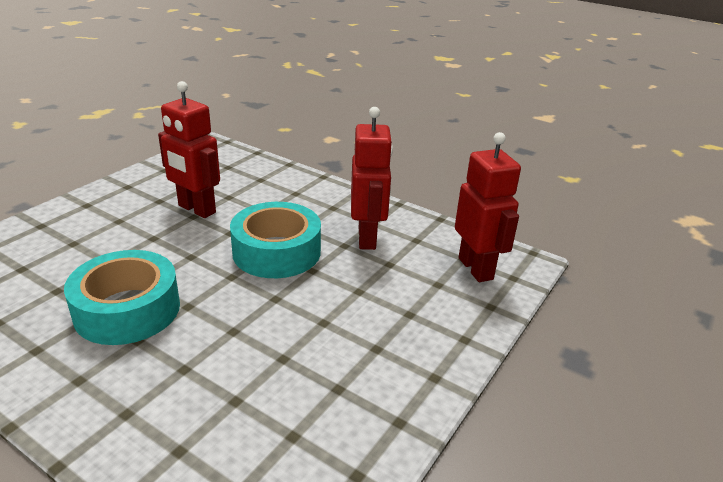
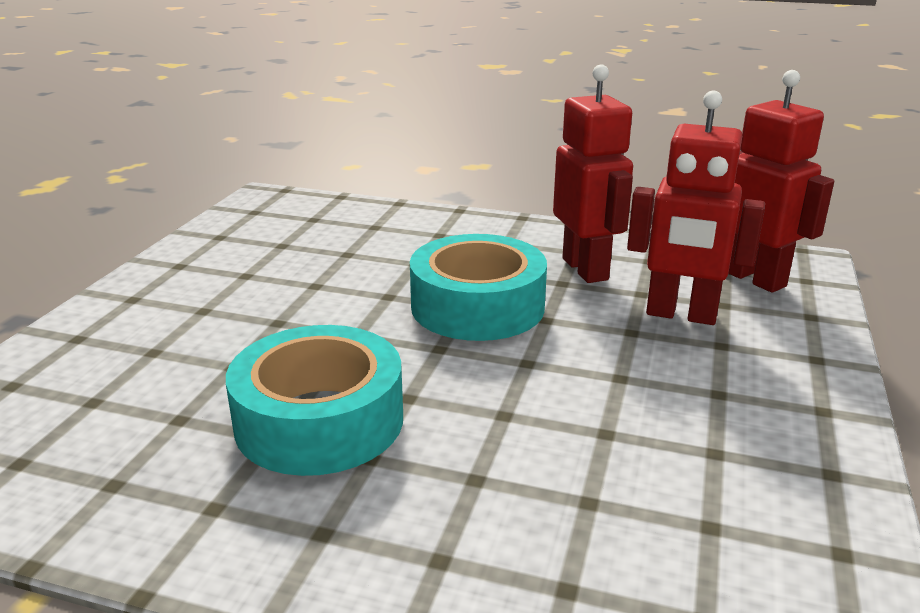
camera: 15 degrees left, 5 degrees down
(196, 209) = (313, 276): red robot -> red robot (681, 315)

